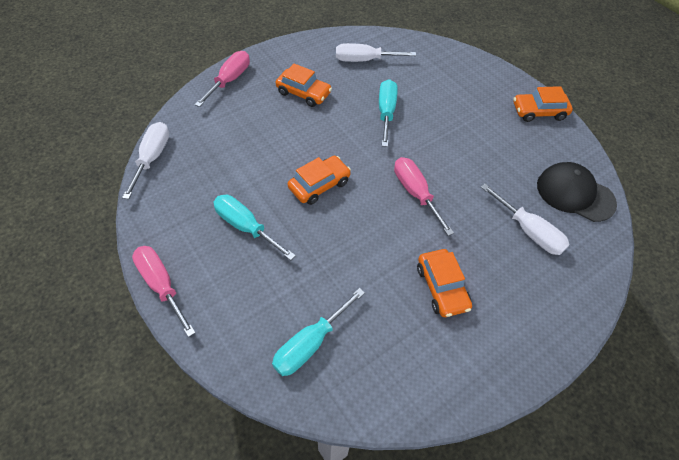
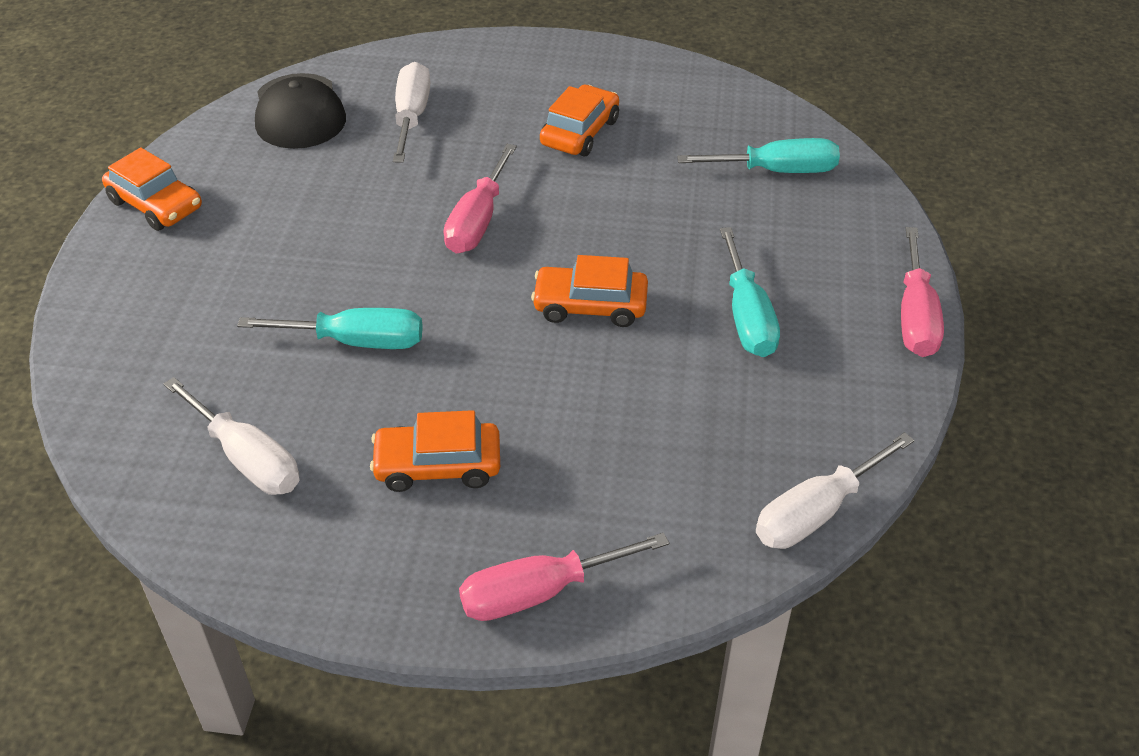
camera: 135 degrees left, 10 degrees down
(303, 93) = (438, 465): orange car -> orange car turned 75 degrees counterclockwise
(386, 112) = (356, 341): turquoise screwdriver -> turquoise screwdriver turned 135 degrees counterclockwise

